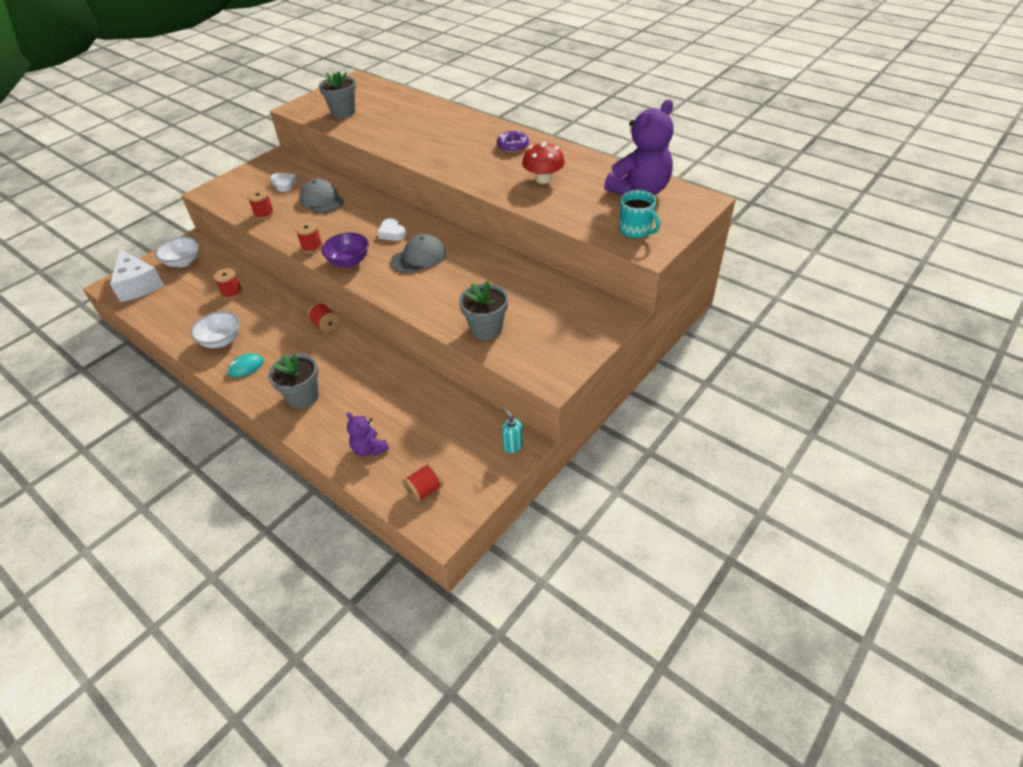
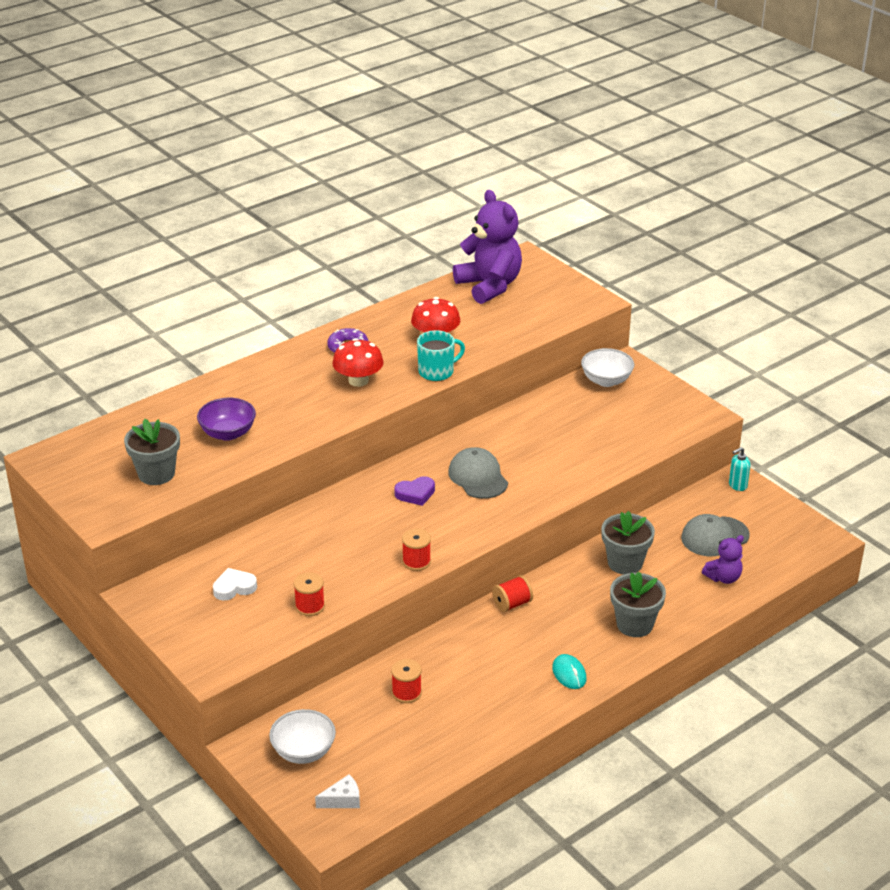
camera: 80 degrees left, 10 degrees down
(138, 285) = (343, 800): white cheese -> white cheese, size x0.47
(222, 340) = (510, 698): white bowl -> white bowl (606, 380)
(321, 200) = (302, 551): grey cap -> grey cap (714, 537)
(349, 261) = (463, 531): purple bowl -> purple bowl (228, 433)
(392, 233) = (415, 494): white heart -> purple heart
(424, 490) = (782, 545): red spool -> none
(470, 158) = (358, 380): none -> red mushroom
(486, 329) = (623, 444): grey flower pot -> grey flower pot (625, 563)
(636, 230) = (560, 301): turquoise mug -> turquoise mug (437, 371)

